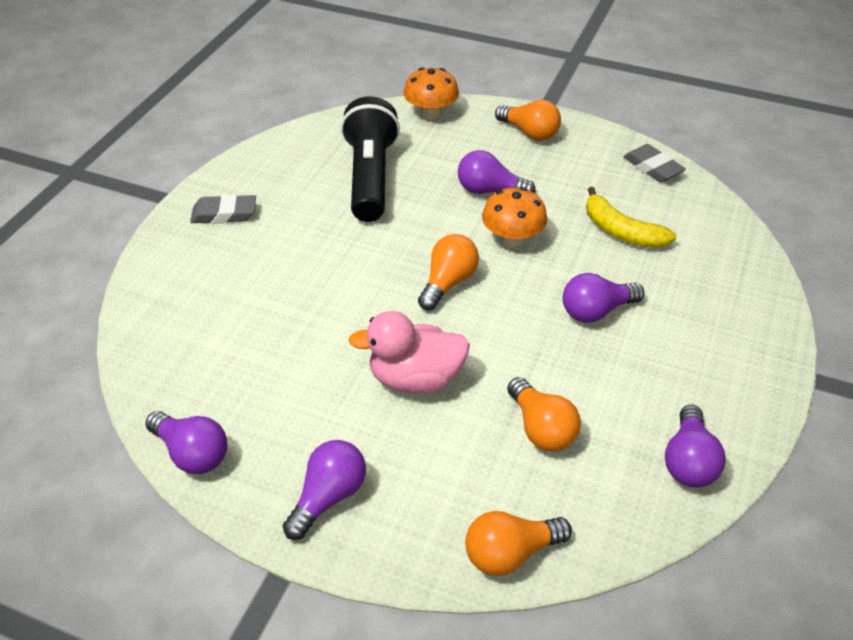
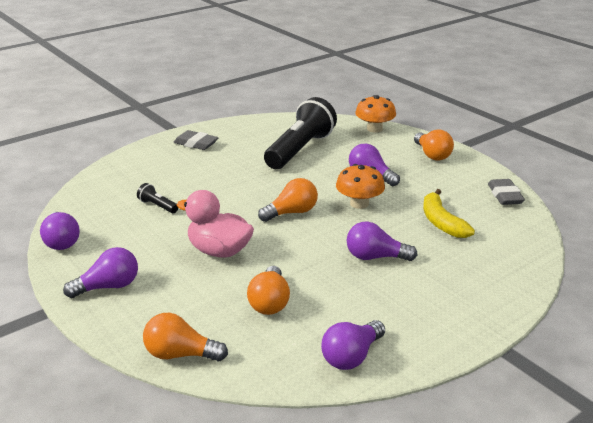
camera: 30 degrees right, 15 degrees down
(270, 339) = (157, 206): none -> black flashlight

